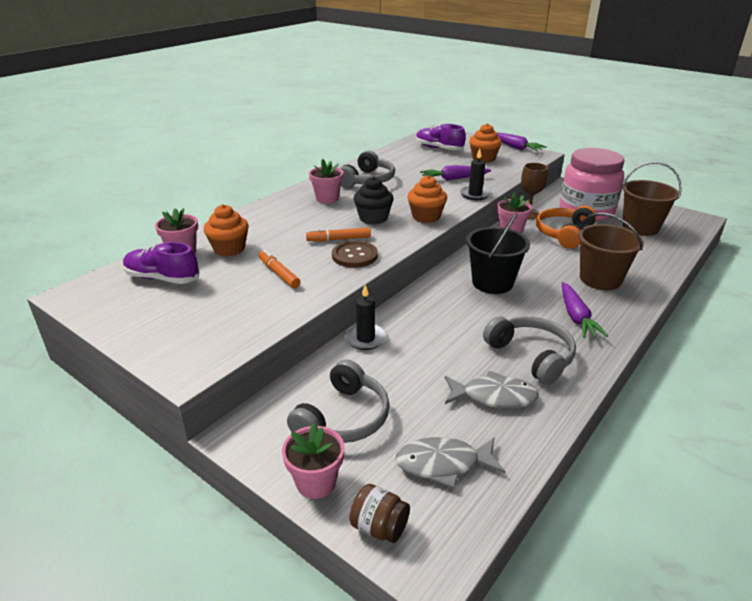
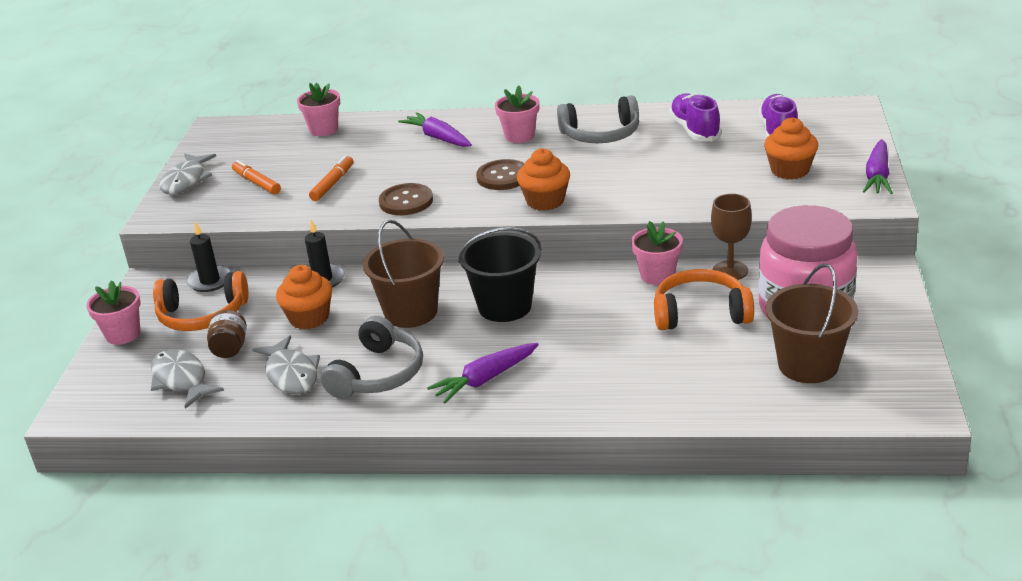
camera: 60 degrees right, 0 degrees up
(144, 337) = (186, 181): none -> grey fish
(162, 278) = (273, 144): purple shoe -> purple shoe (694, 130)
(229, 249) = (352, 144): orange cupcake -> orange cupcake (309, 318)
(338, 239) = (431, 180): orange marker -> orange marker (256, 183)
(343, 418) = (202, 315): grey headphones -> orange headphones
(373, 218) = (503, 177): black cupcake -> brown button
(379, 527) = (97, 377): brown jar -> brown jar (230, 348)
(454, 179) = (683, 177): purple carrot -> purple carrot (438, 138)
(475, 194) = (651, 206): black candle -> black candle (210, 281)
(600, 279) = (598, 372): brown bucket -> brown bucket (411, 312)

